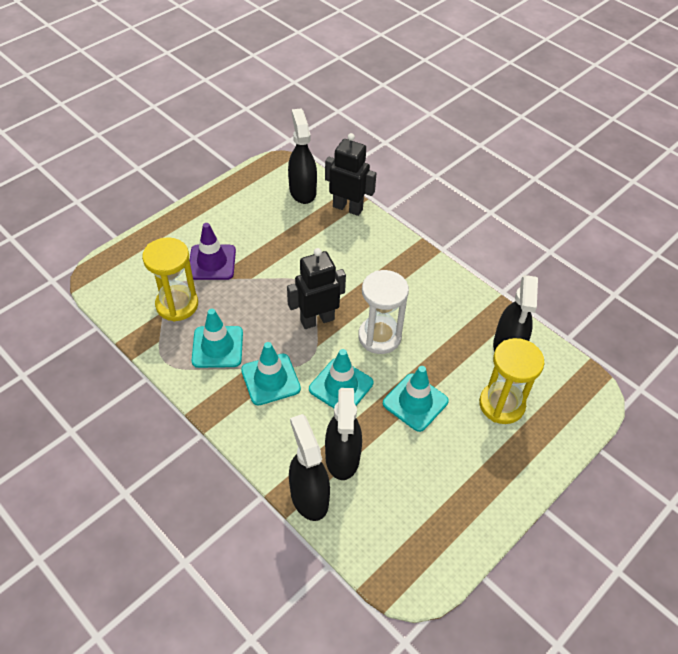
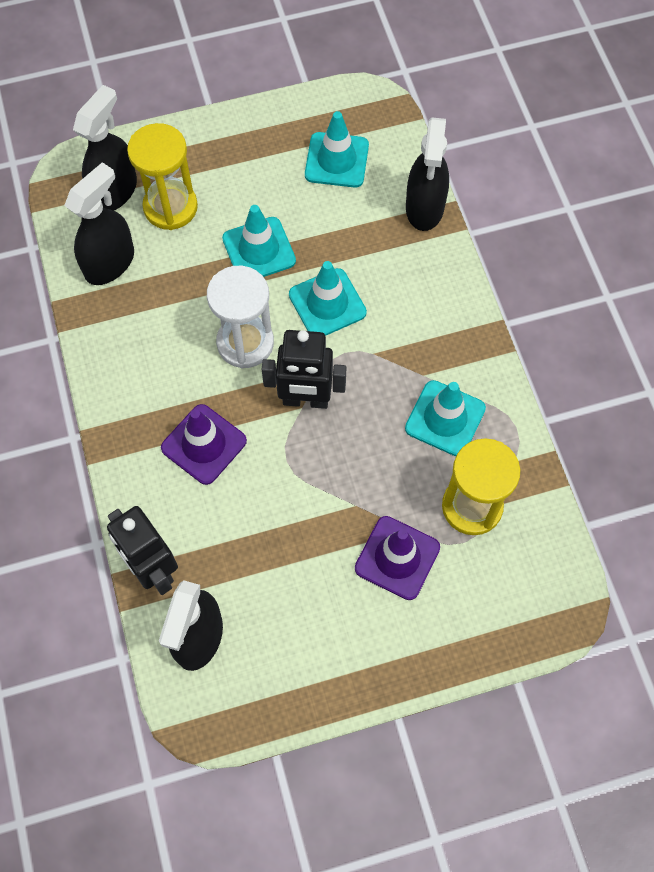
camera: 150 degrees left, 15 degrees up
(270, 379) = (402, 347): turquoise traffic cone -> turquoise traffic cone (336, 160)
(342, 457) = (371, 229): black spray bottle -> black spray bottle (115, 191)
(363, 272) = (204, 444): none -> purple traffic cone

